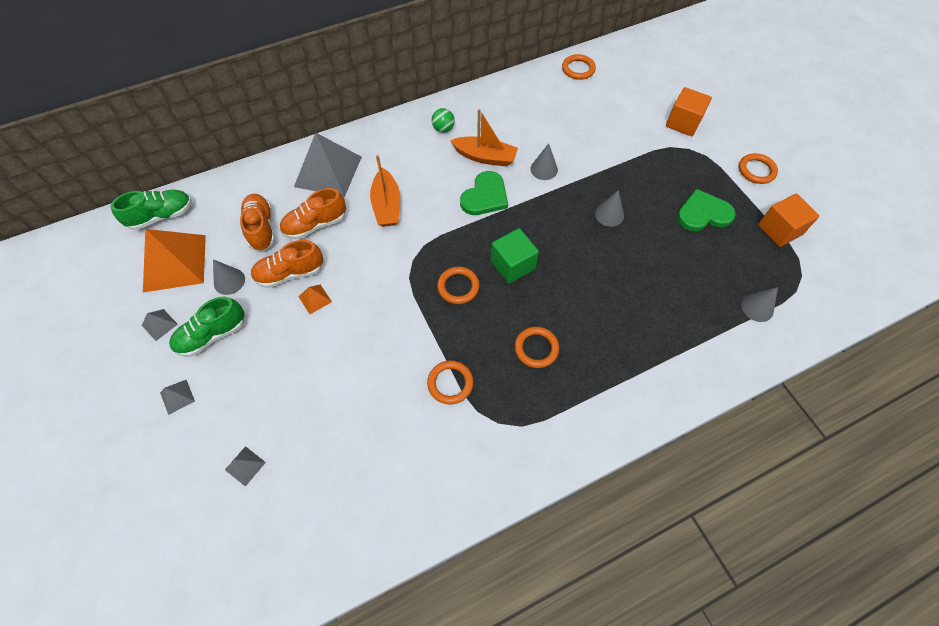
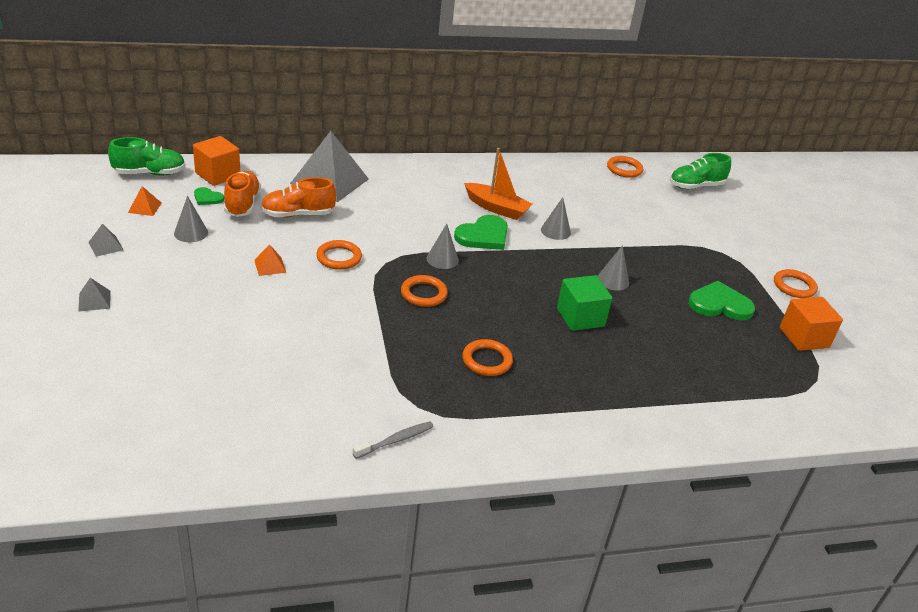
camera: 10 degrees right, 25 degrees down
(175, 262) = (145, 207): orange pyramid -> orange pyramid, size x0.41
(212, 335) = (153, 266): green shoe -> green shoe (695, 186)
(227, 231) = (207, 198): none -> green heart
(245, 466) = (134, 368): grey pyramid -> none
(290, 273) = (254, 242): orange shoe -> none
(387, 205) = (377, 218): orange boat -> none
(443, 129) = (462, 179): green ball -> none
(450, 383) = (380, 363): orange ring -> orange ring (339, 258)
(492, 468) = (395, 440): none -> grey toothbrush
(512, 265) = (490, 292): green cube -> green cube (580, 317)
(683, 123) = (724, 232): orange cube -> orange cube (218, 175)
(757, 307) = (754, 392): grey cone -> grey cone (442, 259)

